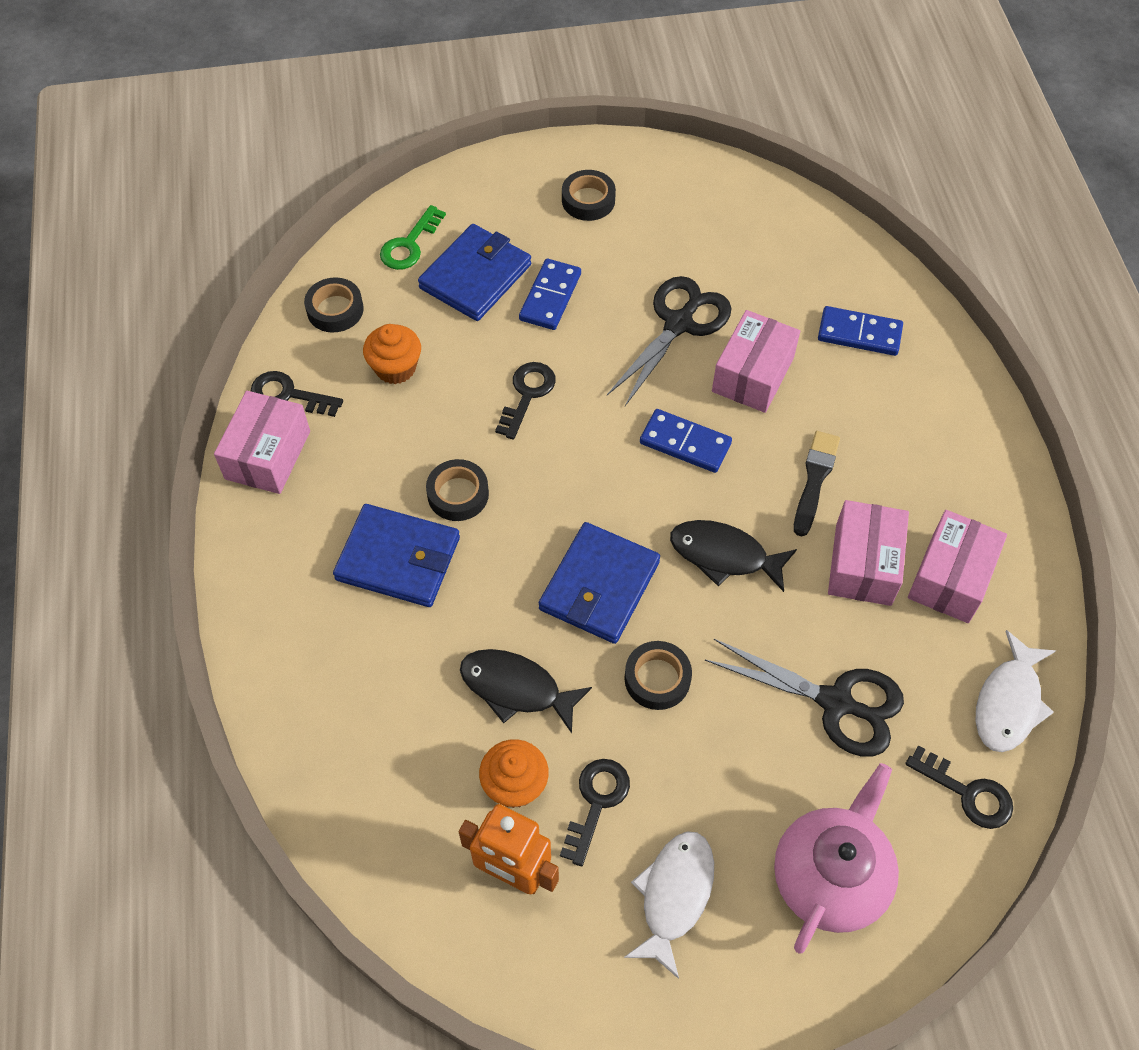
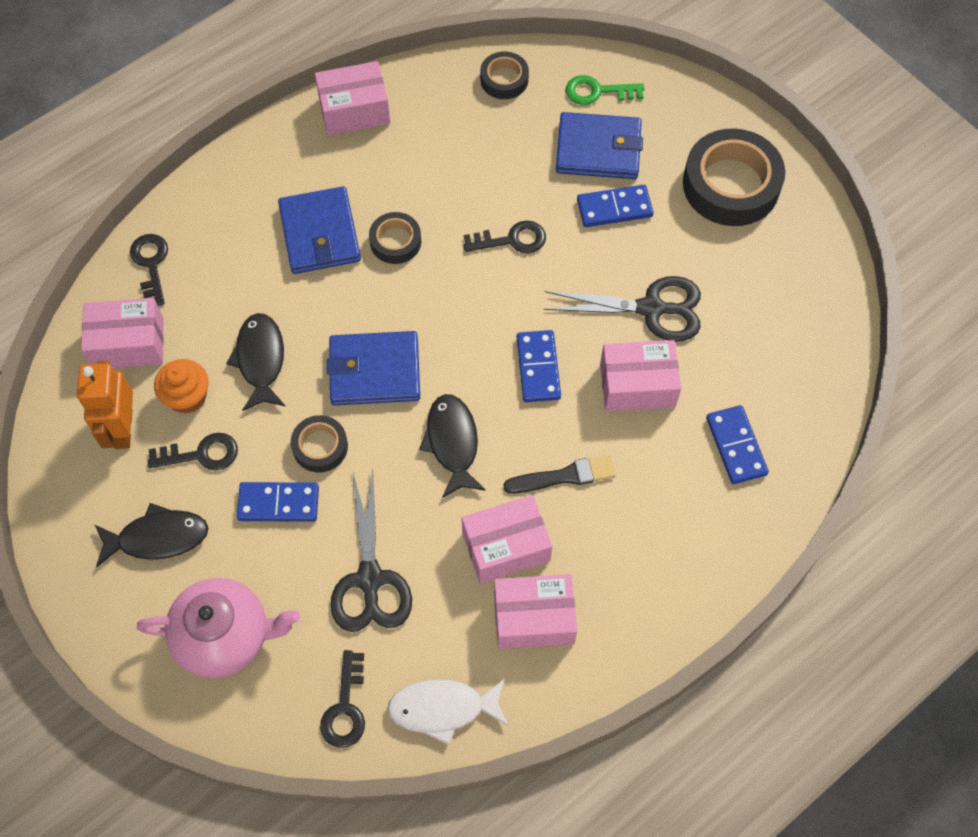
camera: 60 degrees right, 5 degrees up
(289, 395) = (411, 94): black key -> black key (151, 264)
(395, 368) = (478, 144): orange cupcake -> none
(405, 818) = (128, 344): none -> pink box
(588, 200) = (731, 185): black tape -> black tape, size x1.93
(674, 895) = (158, 537): white fish -> black fish
(701, 750) = (278, 503): none -> blue domino

